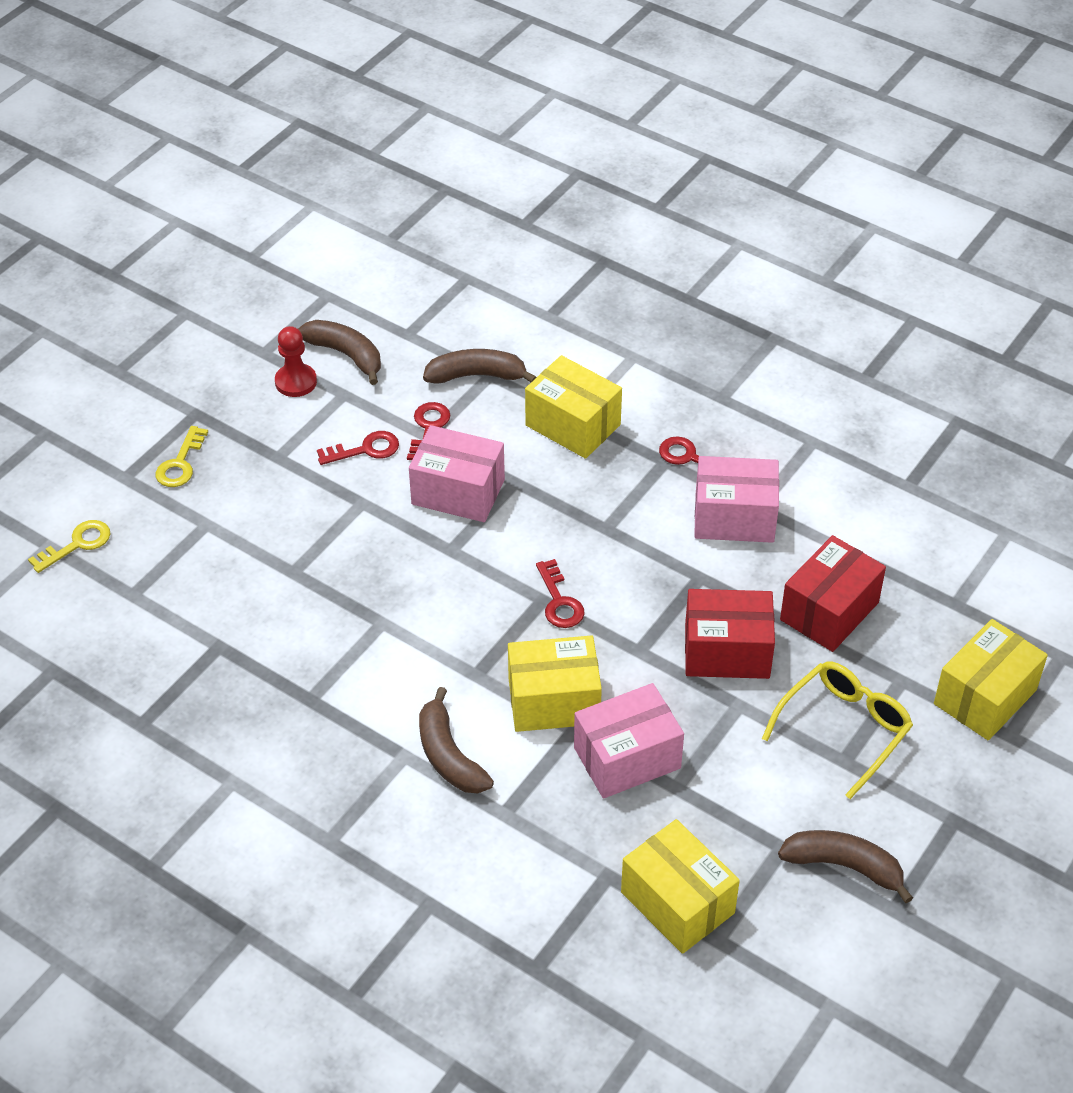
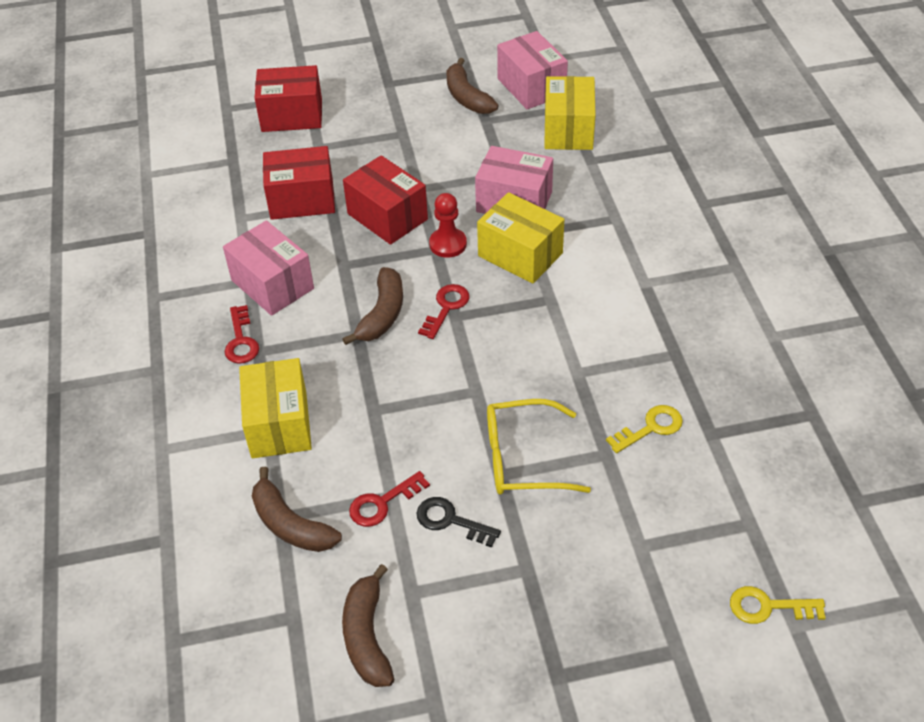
camera: 135 degrees left, 0 degrees up
(180, 463) = (616, 627): yellow key -> yellow key (650, 428)
(296, 382) = (439, 640): red pawn -> red pawn (448, 244)
(365, 449) = (450, 521): red key -> black key
(449, 756) = (617, 265): brown banana -> brown banana (382, 314)
(458, 492) = (422, 431): pink box -> pink box (531, 87)
(844, 729) = (382, 145): yellow glasses -> yellow glasses (522, 458)
(985, 697) = (292, 115): yellow box -> red box

